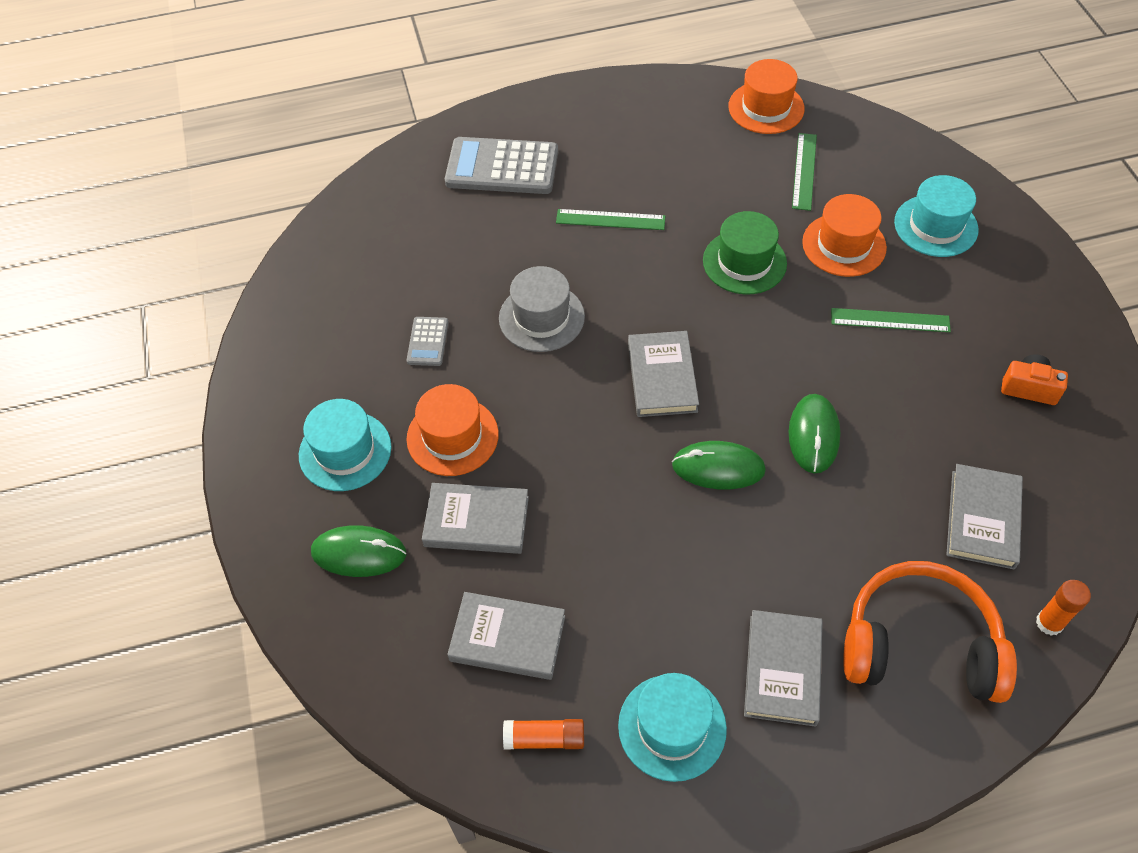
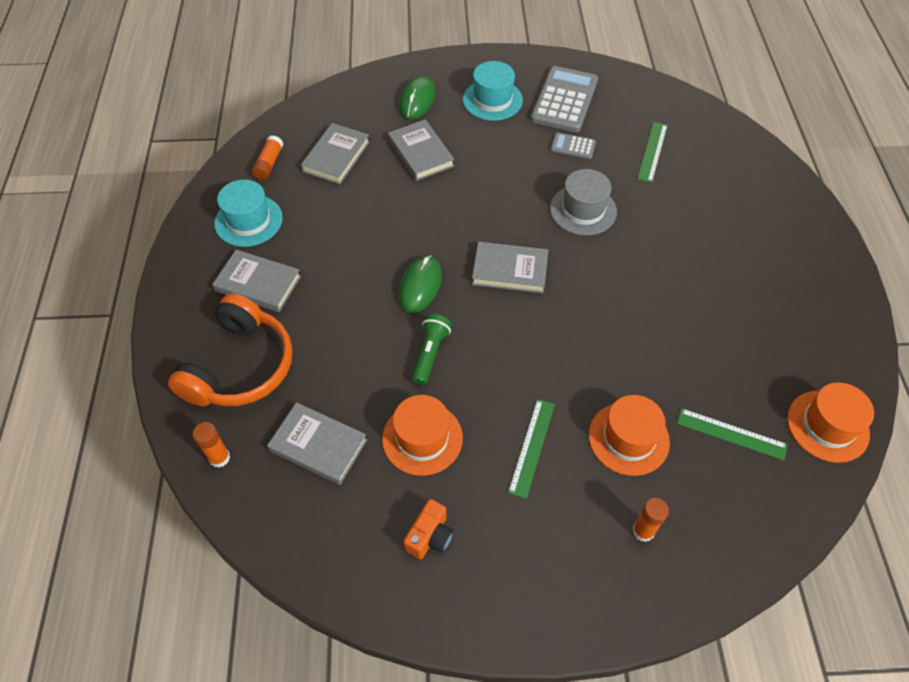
camera: 100 degrees right, 0 degrees up
(452, 436) = (489, 149): orange hat -> orange hat (422, 438)
(476, 521) = (420, 153): grey book -> grey book turned 45 degrees counterclockwise
(502, 167) = (750, 209): grey calculator -> grey calculator (564, 100)
(610, 219) = (681, 270): green ruler -> green ruler (652, 152)
(744, 262) = (619, 353): green hat -> none
(814, 435) = (430, 353): green mouse -> green flashlight
(935, 226) = (643, 531): turquoise hat -> orange glue stick

